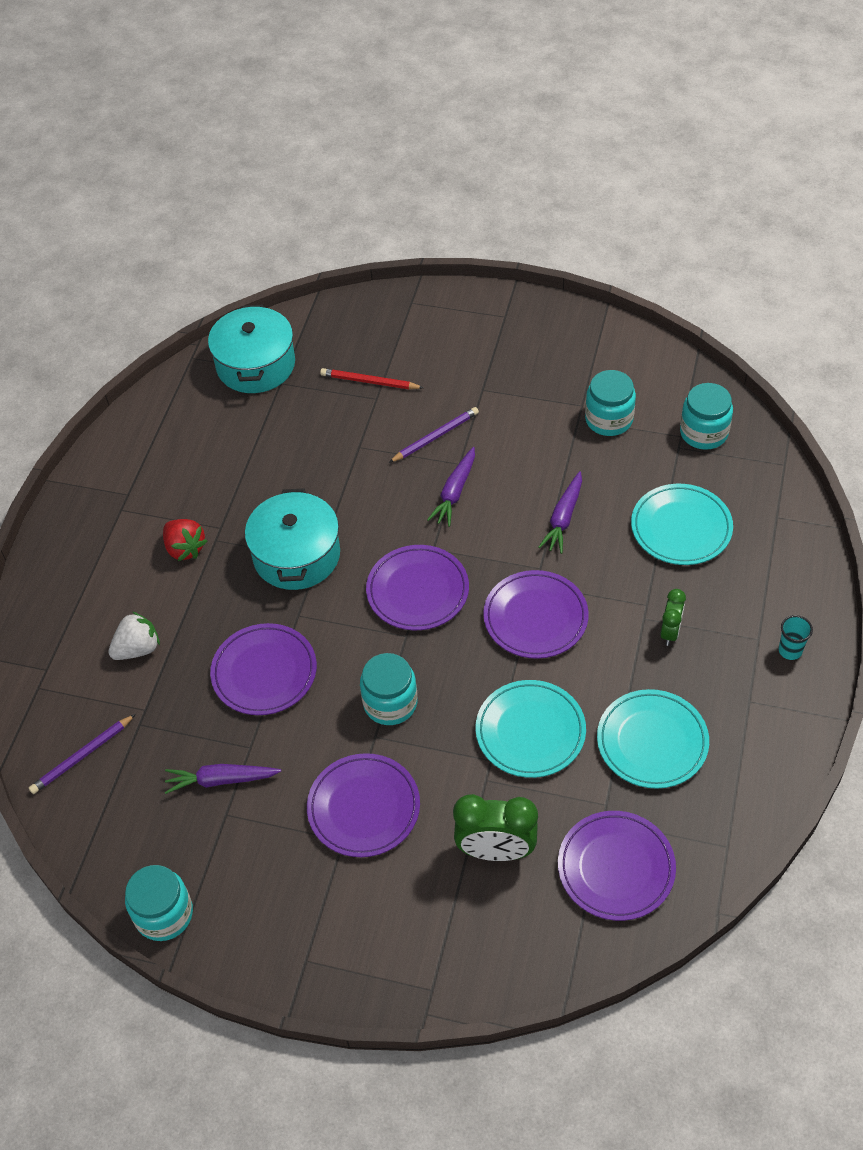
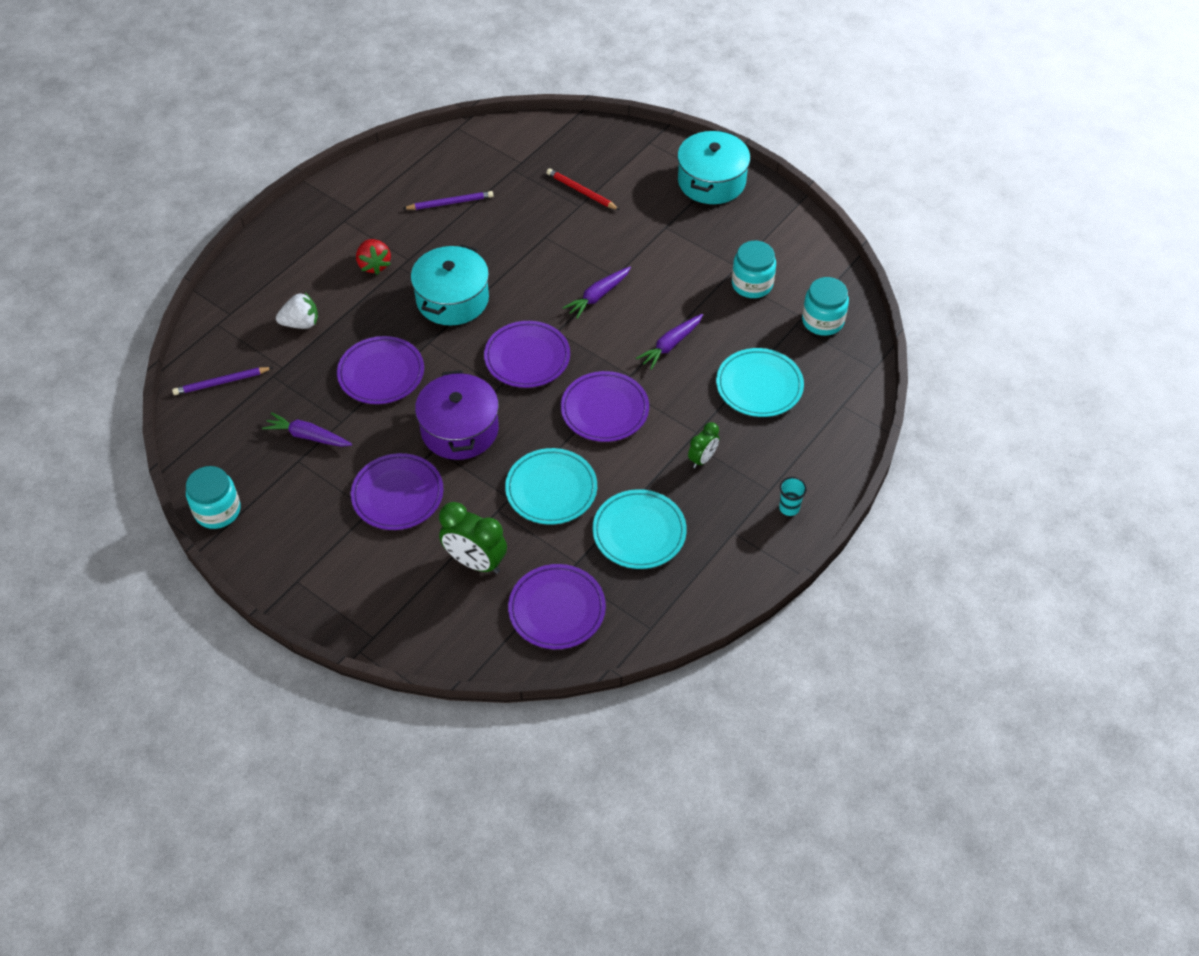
camera: 20 degrees right, 0 degrees up
(256, 365) = (502, 149): turquoise pot -> turquoise pot (711, 181)
(390, 703) = (459, 429): turquoise jar -> purple pot
(435, 437) = (607, 250): purple pencil -> purple pencil (450, 203)

